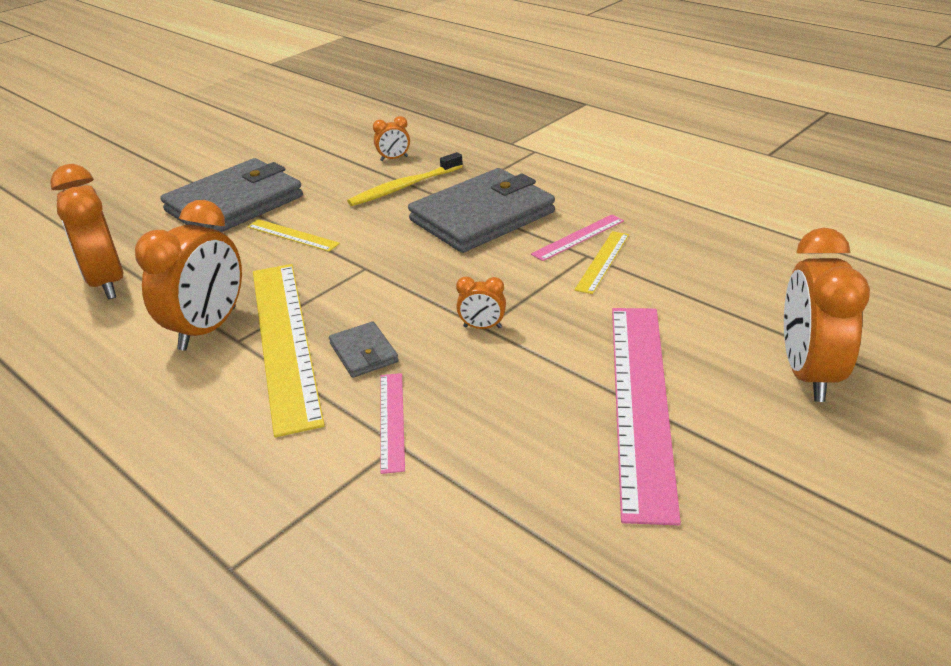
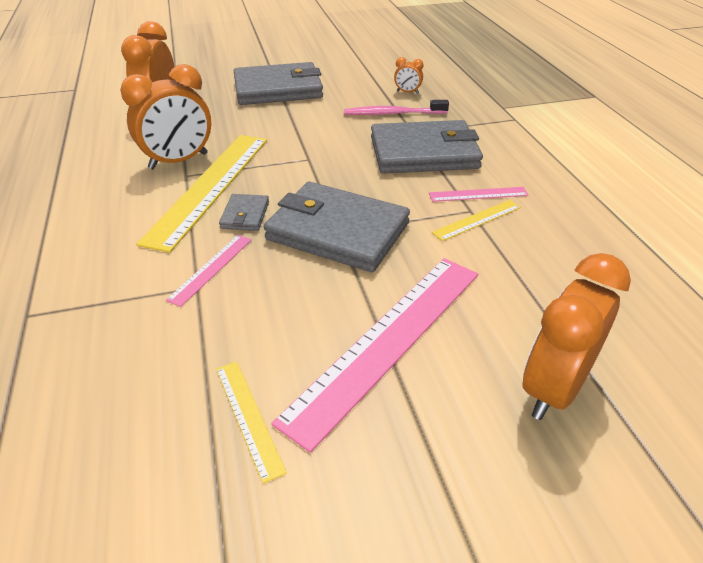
camera: 30 degrees right, 5 degrees up
(292, 235) = (289, 121): yellow ruler -> yellow ruler (248, 417)
(404, 187) = (393, 113): yellow toothbrush -> pink toothbrush
(482, 327) = (337, 231): orange clock -> grey wallet

